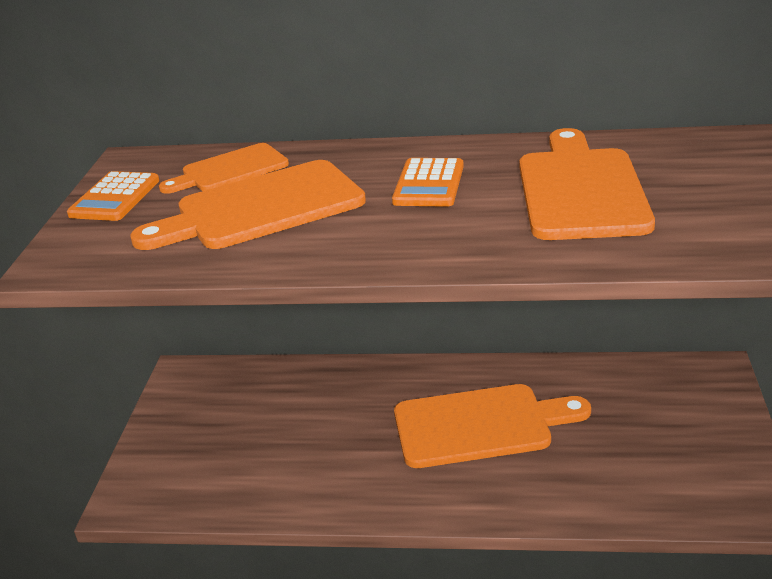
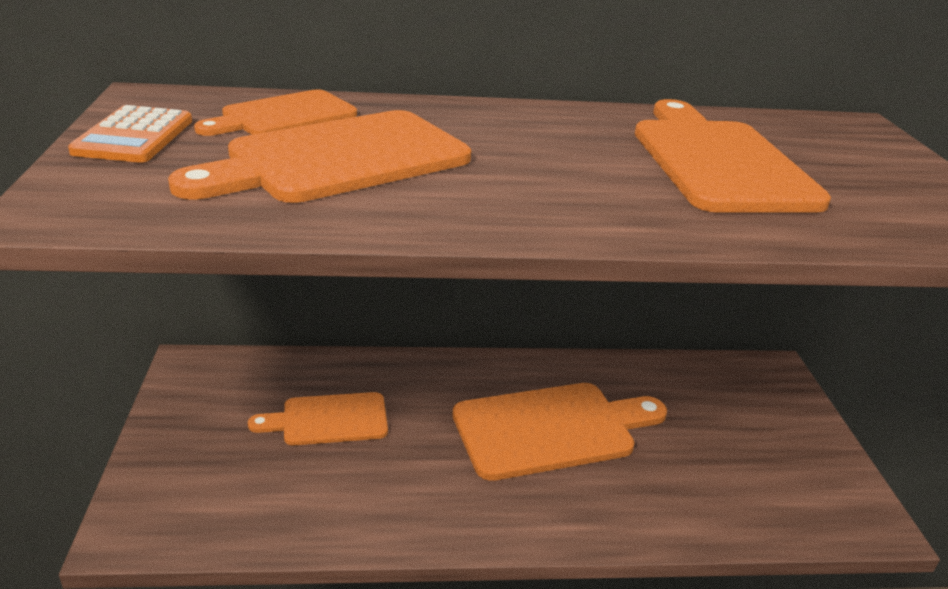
camera: 15 degrees left, 0 degrees up
(288, 417) = (328, 420): none -> orange cutting board
(429, 184) = (539, 145): orange calculator -> none

